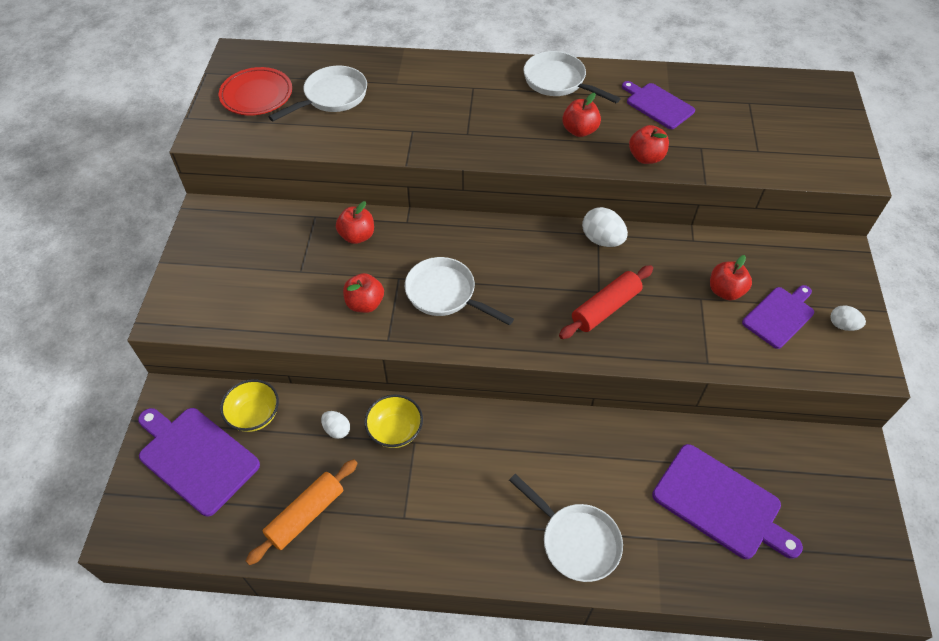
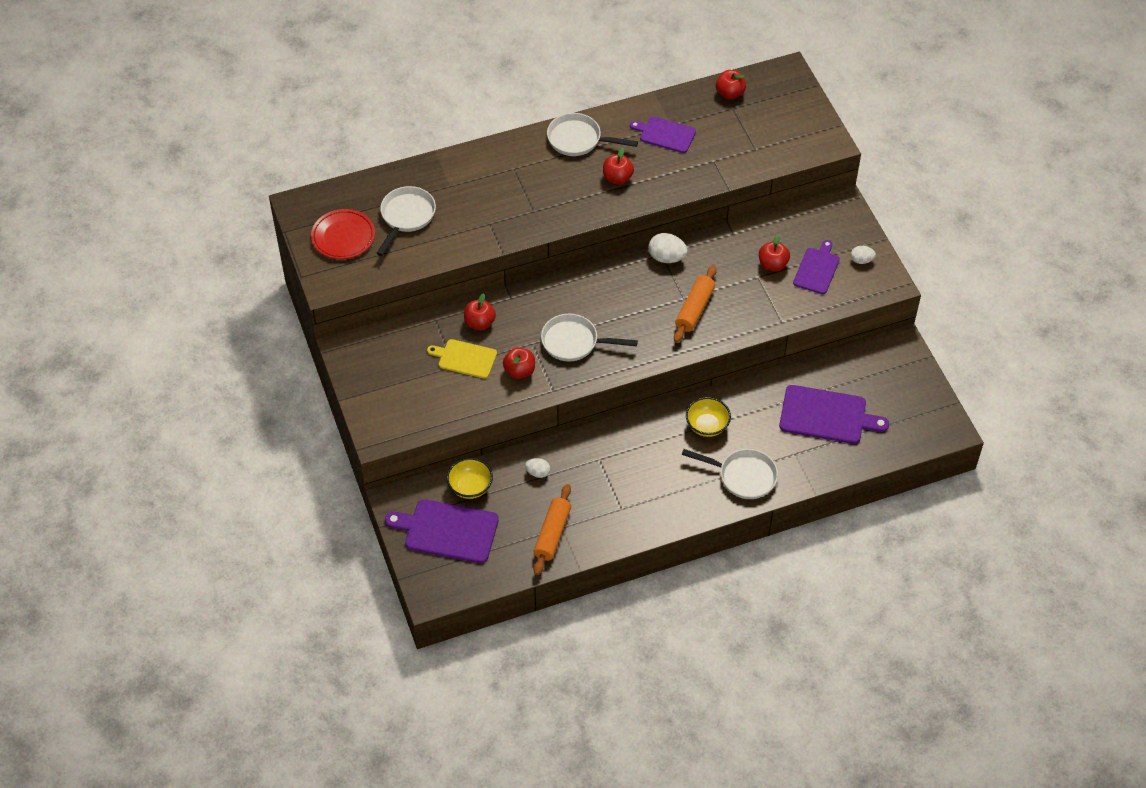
camera: 25 degrees left, 0 degrees up
(317, 267) = (465, 358): none -> yellow cutting board
(395, 431) = (580, 457): yellow bowl -> yellow bowl (707, 426)
(605, 308) = (695, 309): red rolling pin -> orange rolling pin
(646, 157) = (677, 183): red apple -> red apple (730, 93)

